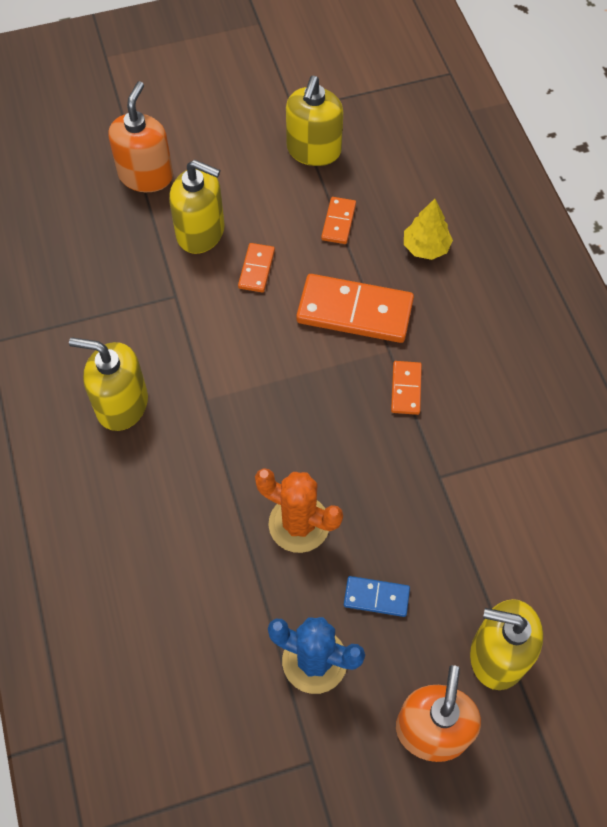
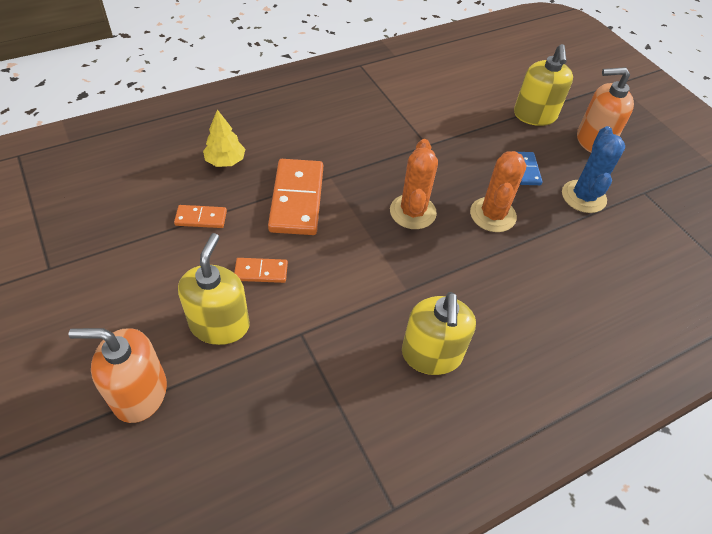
camera: 105 degrees left, 10 degrees down
(313, 150) = (110, 245): yellow soap dispenser -> none
(318, 430) = (412, 212): none -> orange cactus
(406, 389) = (362, 165): orange domino -> none

